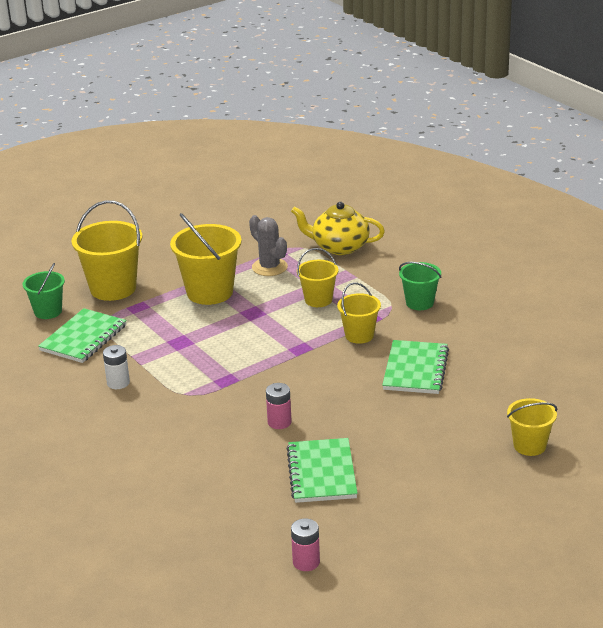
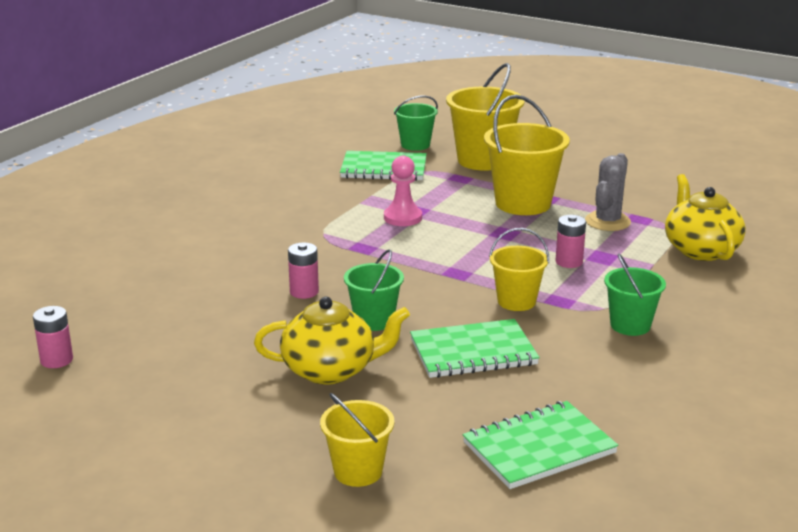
camera: 65 degrees right, 5 degrees down
(118, 383) = (320, 200): white battery -> none
(188, 350) = (402, 218): none -> pink pawn
(318, 300) = (569, 262): yellow bucket -> pink battery
(322, 473) = (222, 336): green notebook -> green notebook (539, 448)
(346, 400) = (374, 320): none -> green bucket
(402, 432) = (330, 370): none -> yellow teapot

